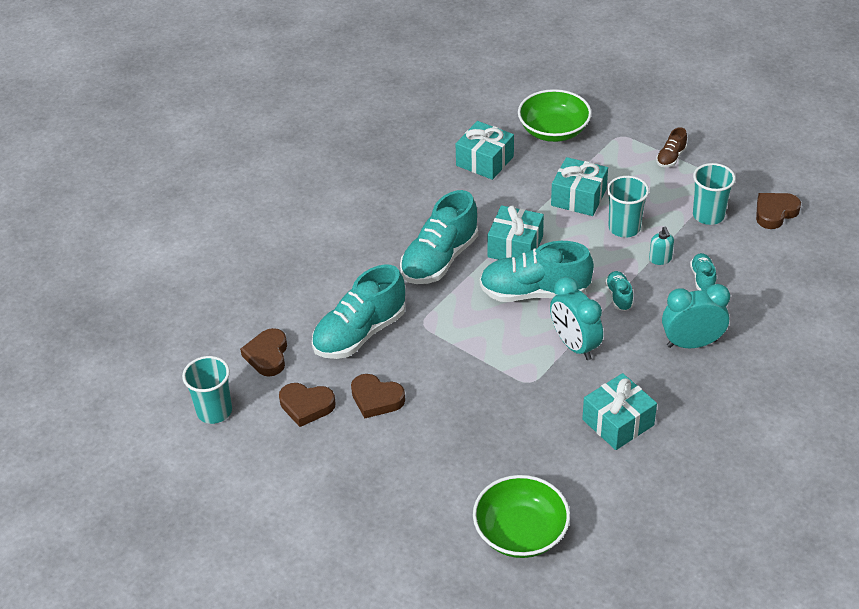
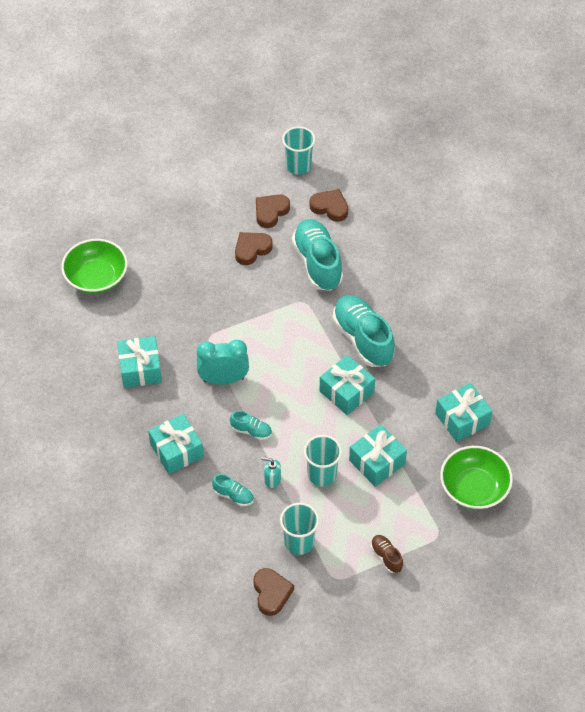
camera: 115 degrees right, 10 degrees up
(534, 292) = (290, 380): turquoise shoe -> none
(691, 343) = (176, 450): turquoise clock -> turquoise gift

